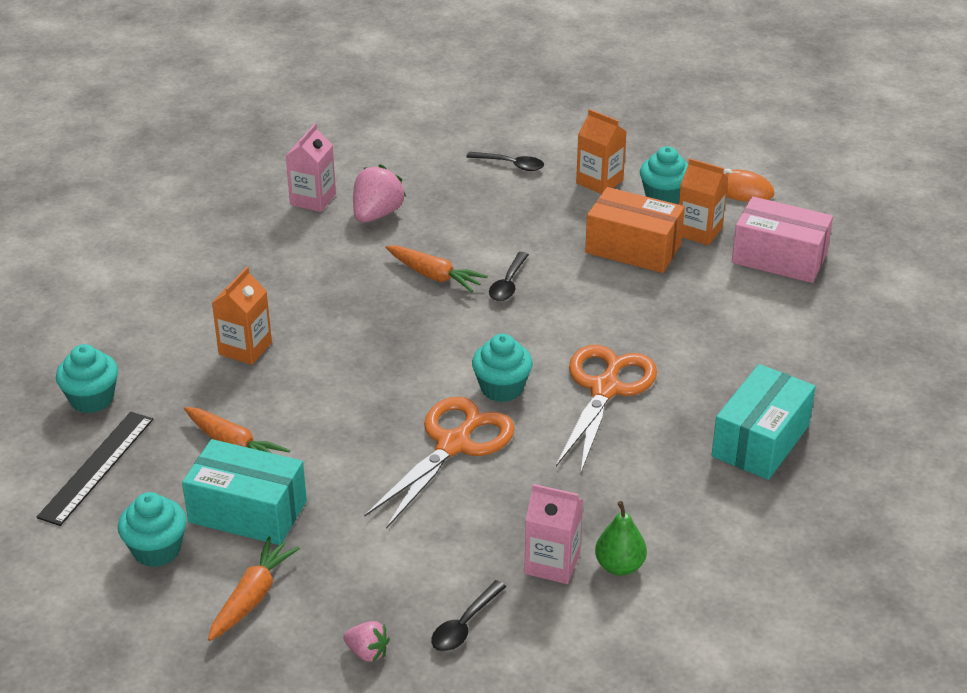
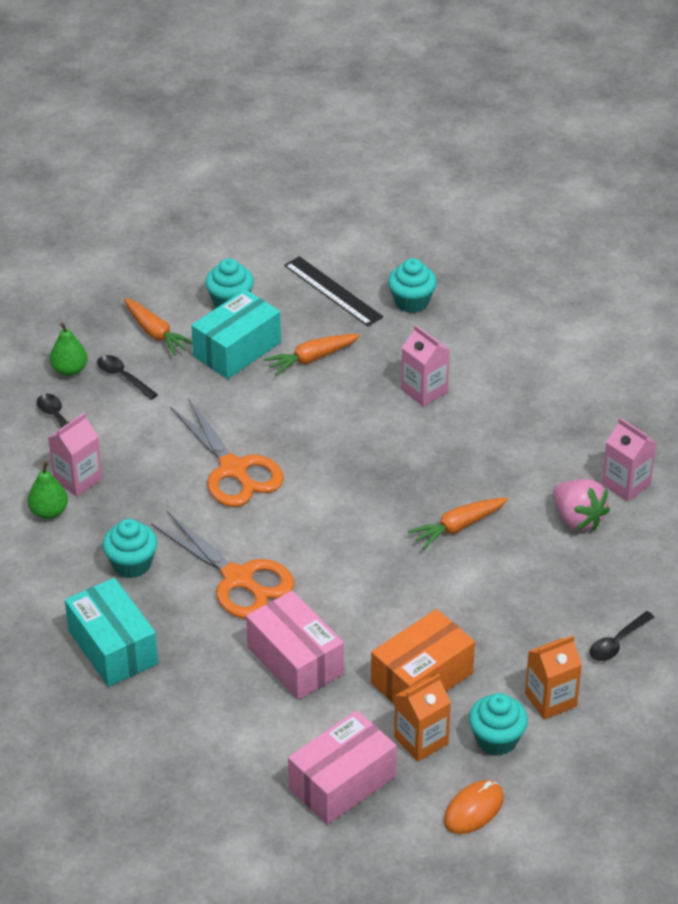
camera: 115 degrees right, 5 degrees up
(245, 348) = (424, 390): orange carton -> pink carton
(367, 652) = (69, 370): pink strawberry -> green pear
(502, 388) = (280, 518): turquoise cupcake -> turquoise cupcake (132, 564)
(508, 284) = (418, 570): black spoon -> black spoon (123, 377)
(675, 322) = (295, 660): none -> pink box

